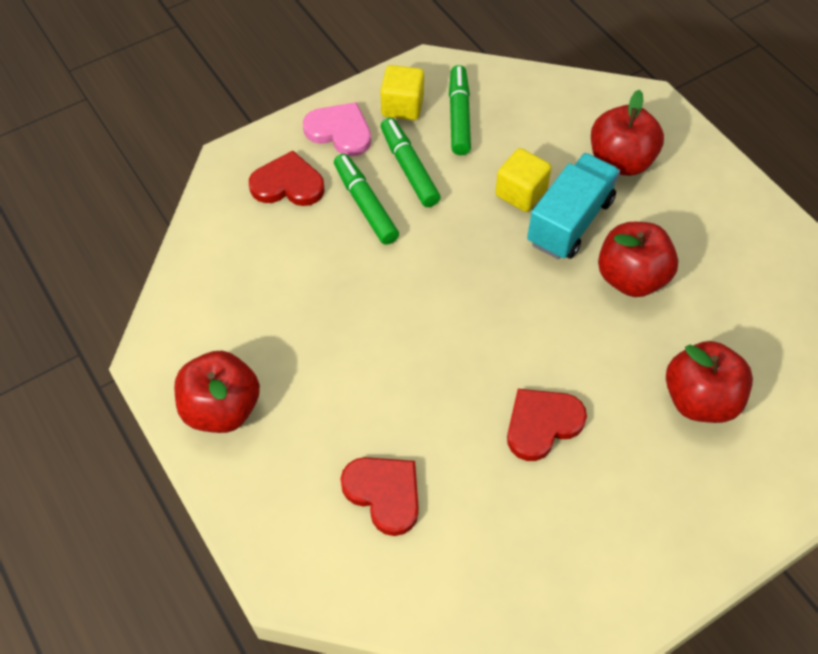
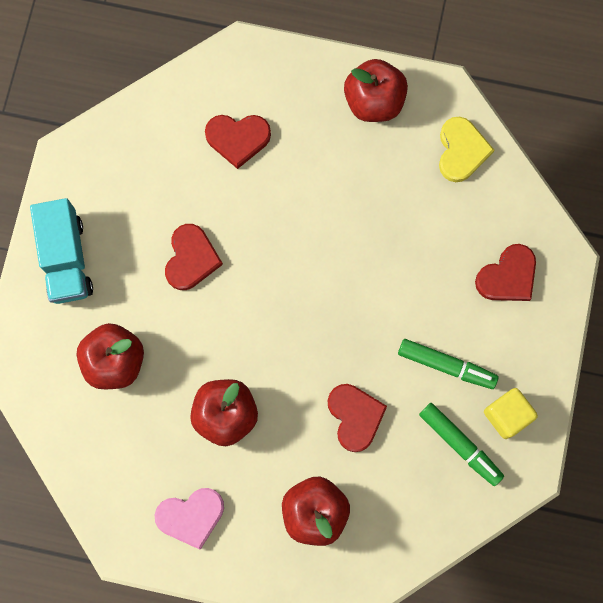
camera: 135 degrees right, 20 degrees up
(203, 300) = (461, 151): none -> yellow heart
(340, 131) = (523, 351): pink heart -> pink heart (191, 516)
(365, 204) = (443, 309): green marker -> none
(521, 193) = (355, 416): yellow cube -> red heart
(570, 221) = (302, 423): turquoise truck -> turquoise truck (66, 259)

